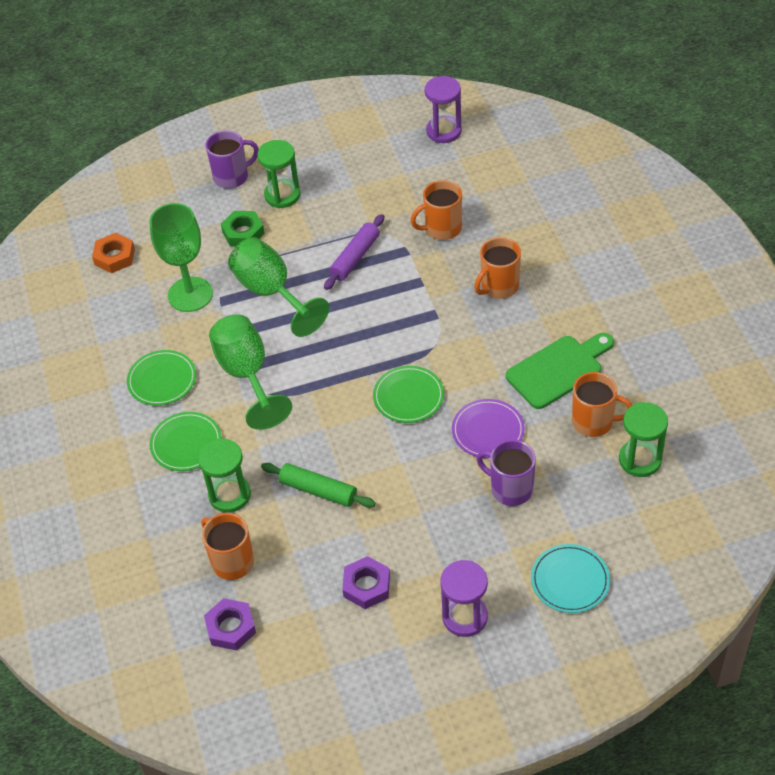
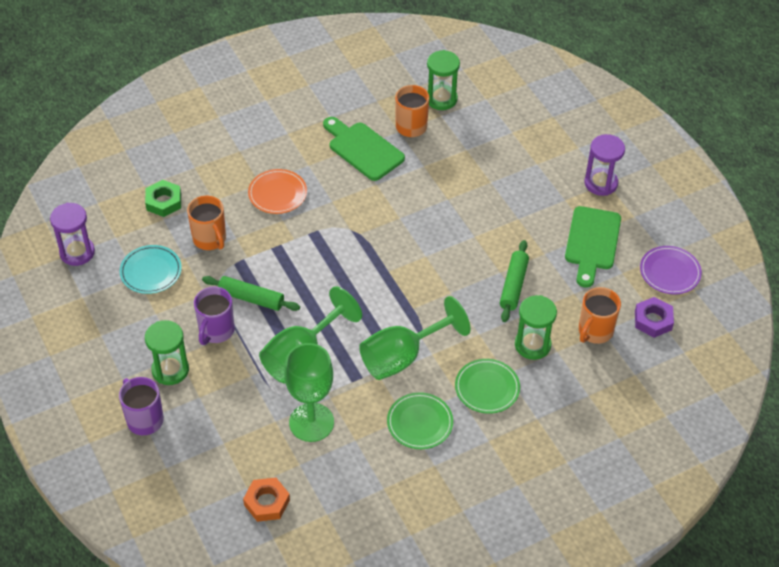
camera: 105 degrees left, 0 degrees up
(243, 233) = (225, 394): green nut -> green nut (163, 202)
(355, 257) = (251, 298): purple rolling pin -> green rolling pin
(366, 586) = (592, 242): purple nut -> green cutting board
(408, 396) = (406, 239): green plate -> none
(488, 431) = (432, 186): purple plate -> purple plate (670, 272)
(498, 287) = (277, 193): orange mug -> orange plate
(510, 489) = (484, 168): purple mug -> purple mug (216, 331)
(570, 580) = (554, 130): turquoise plate -> turquoise plate (151, 271)

